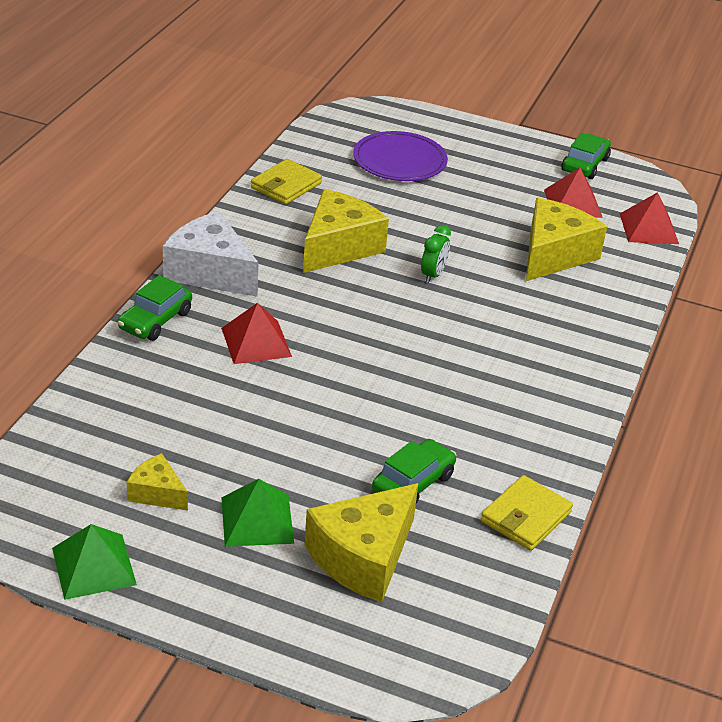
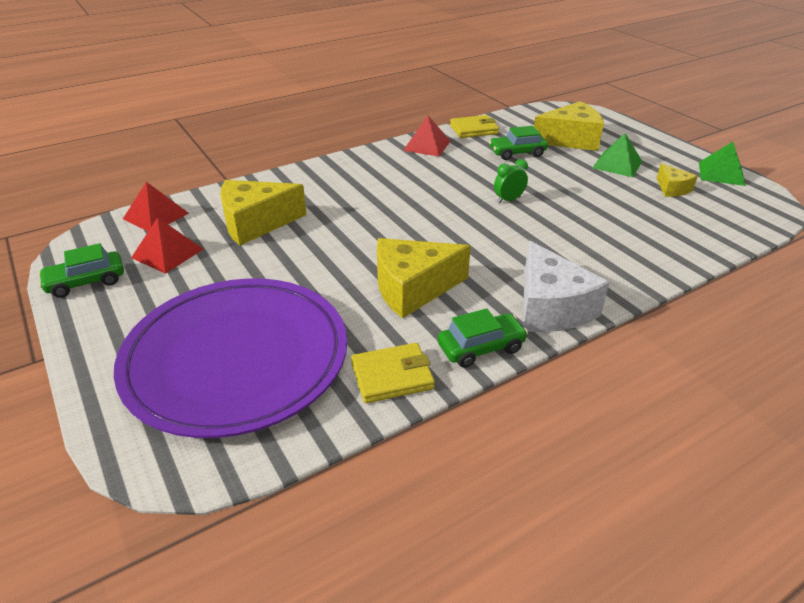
camera: 140 degrees left, 0 degrees up
(155, 320) = (626, 282): green car -> green car (481, 347)
(256, 342) = (551, 242): red pyramid -> red pyramid (427, 145)
(399, 161) = (236, 358): purple plate -> purple plate, size x1.88
(433, 275) = (365, 240): green clock -> green clock (508, 200)

